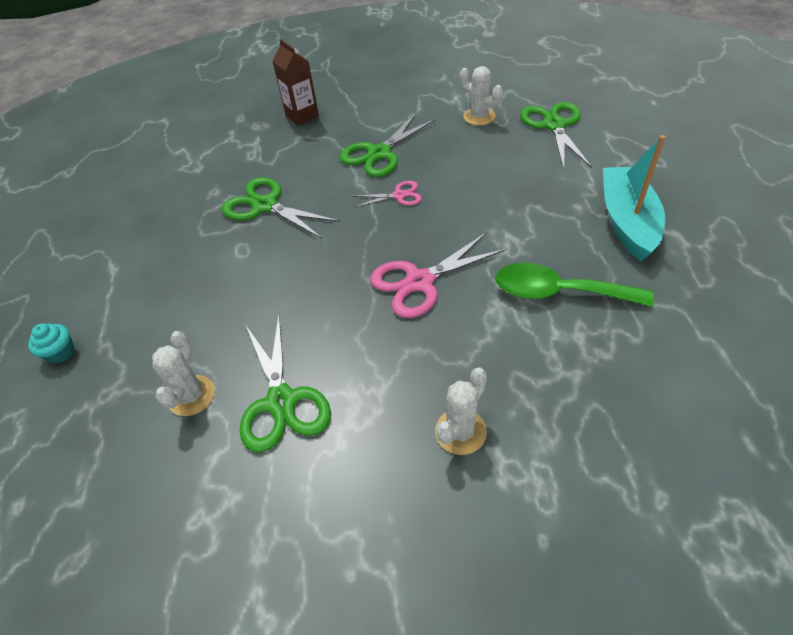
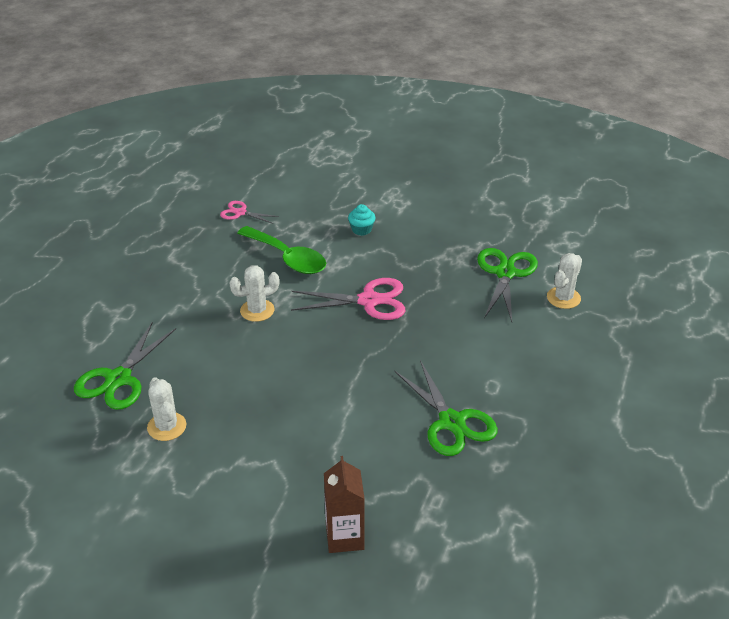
camera: 155 degrees left, 10 degrees down
(60, 352) = (662, 364): turquoise cupcake -> turquoise cupcake (361, 230)
(379, 153) = (304, 430): green scissors -> none
(399, 195) = (325, 374): pink scissors -> pink scissors (240, 212)
(460, 432) = (411, 224): white cactus -> white cactus (257, 310)
(627, 221) = (187, 276): turquoise boat -> none

